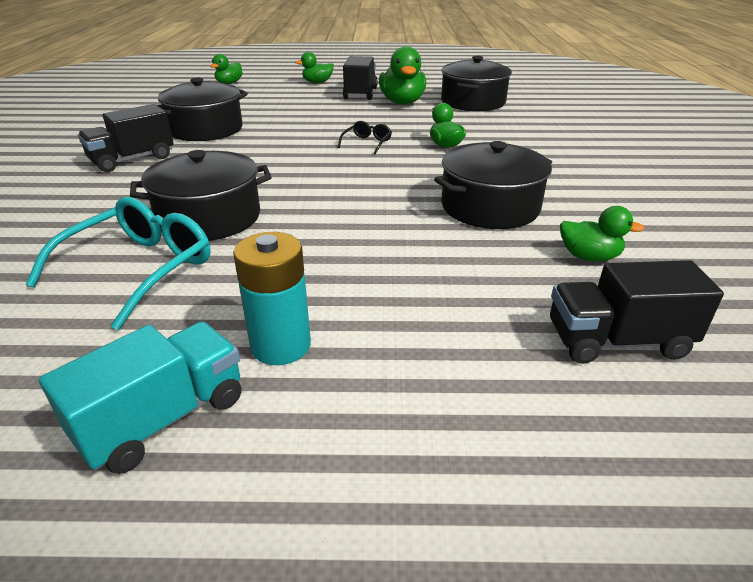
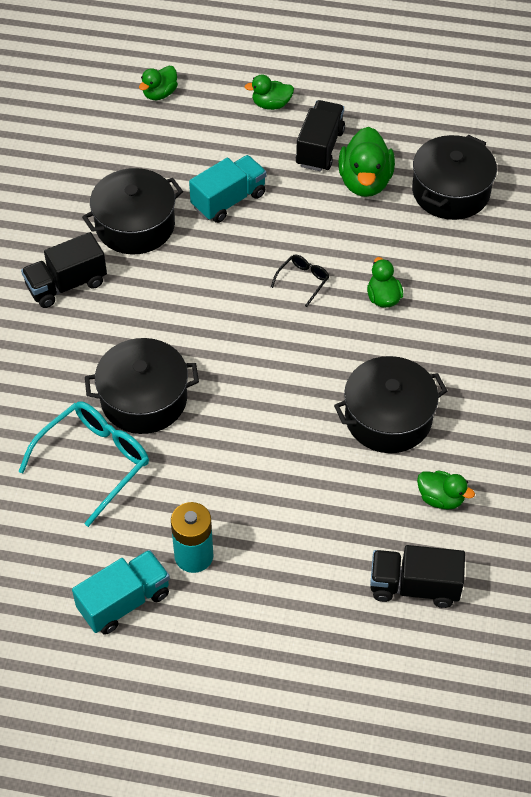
camera: 10 degrees right, 20 degrees up
(290, 115) = (228, 200): none -> turquoise truck

